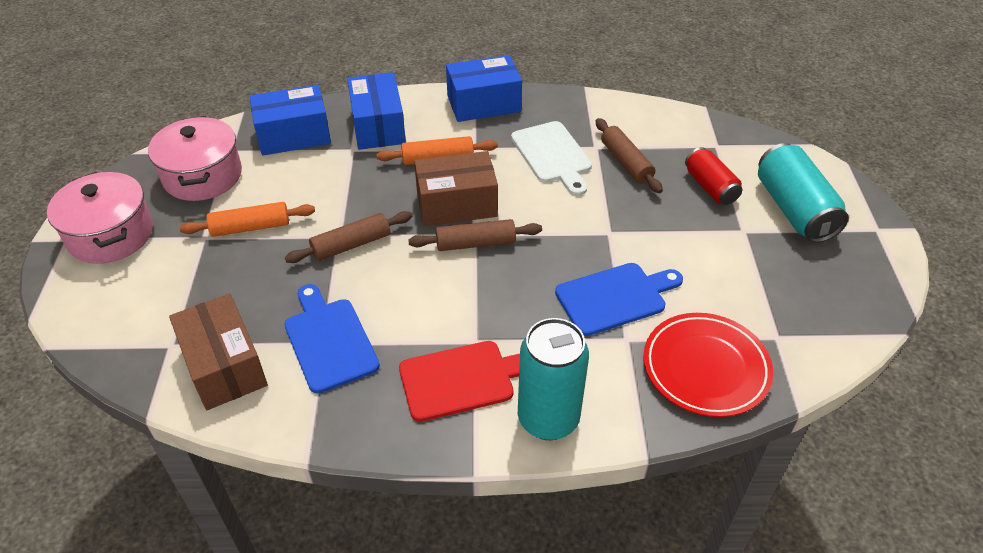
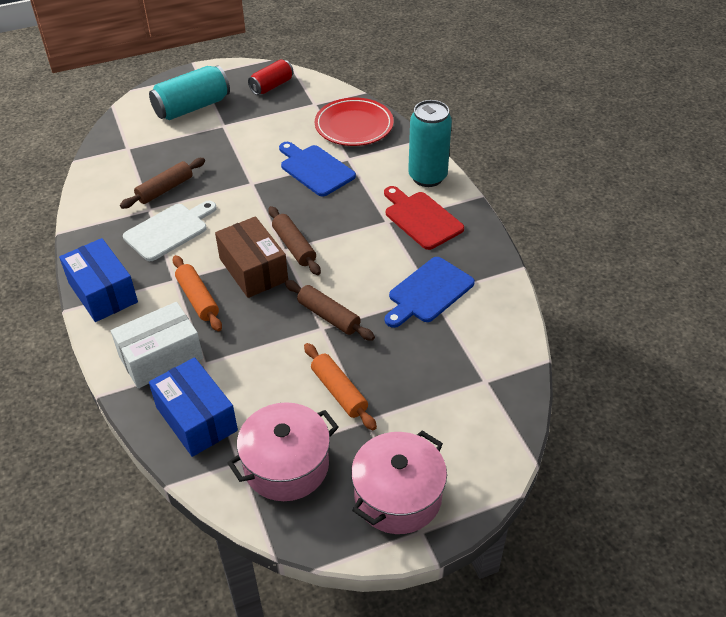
camera: 110 degrees left, 0 degrees up
(224, 366) = (483, 339): brown box -> none
(378, 126) = (161, 357): blue box -> white box
(710, 187) = (181, 145): red can -> red can (272, 86)

